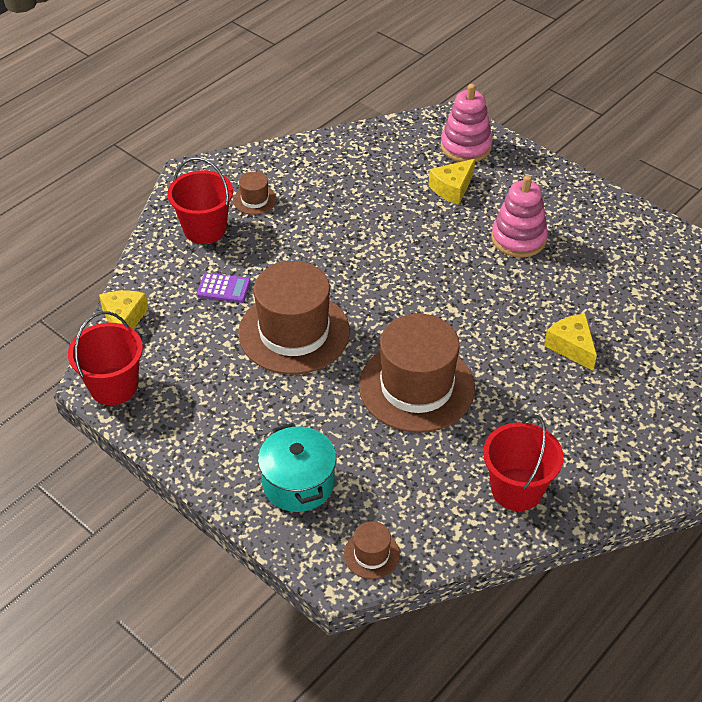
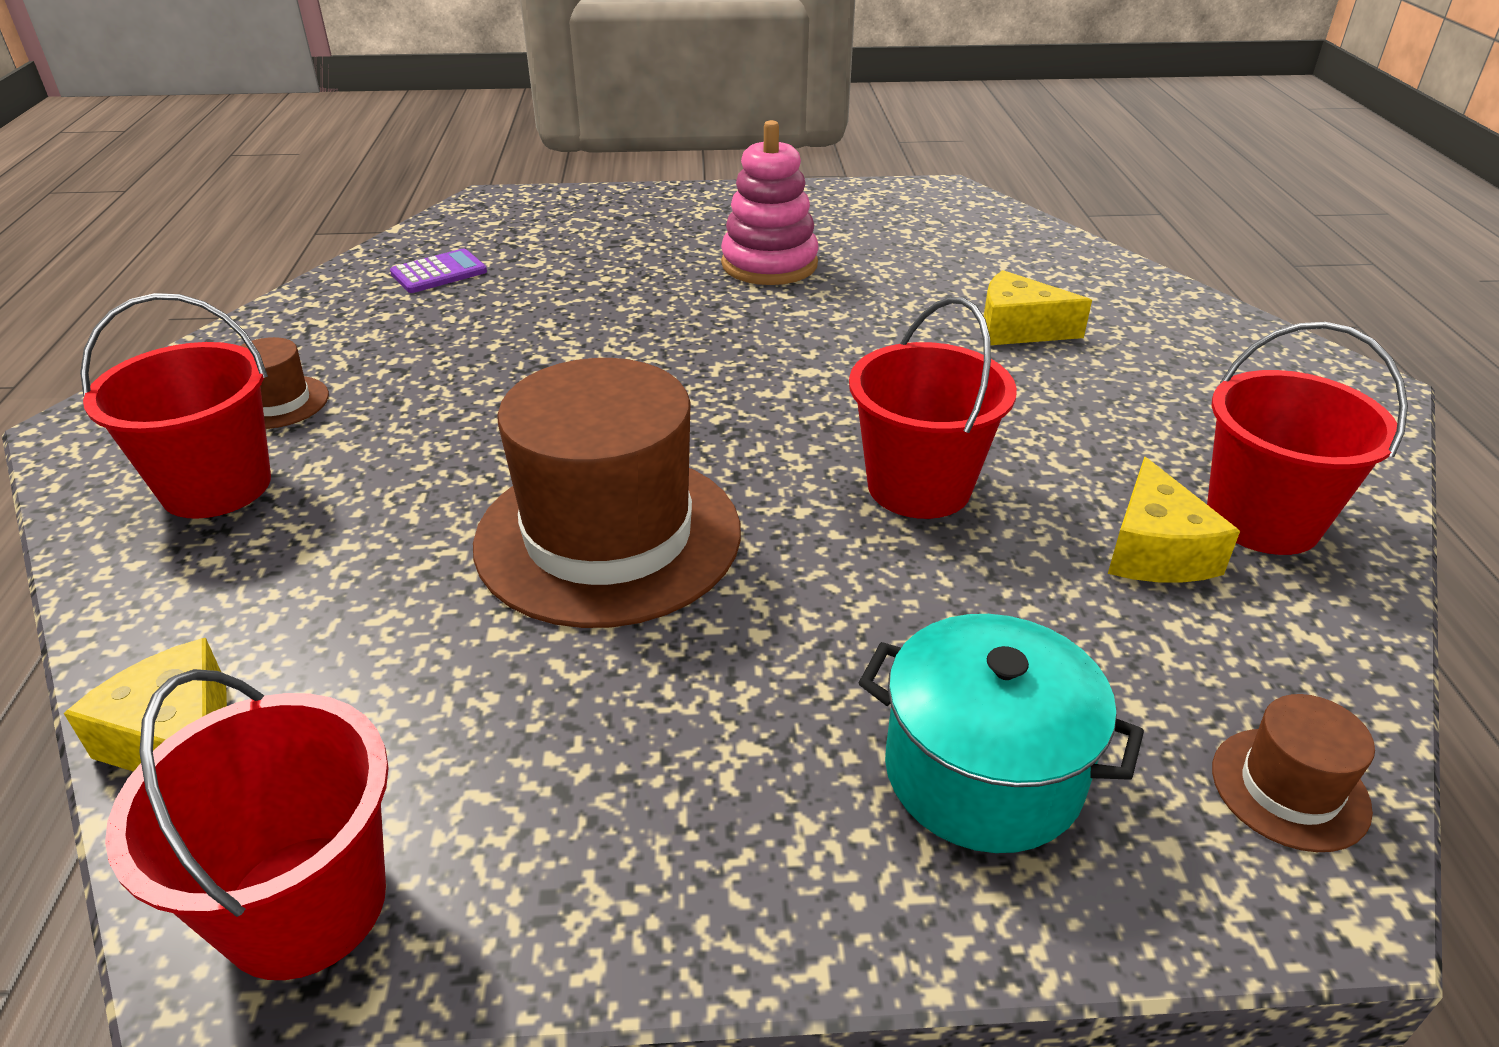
camera: 45 degrees left, 10 degrees down
(224, 288) = (374, 550): purple calculator -> purple calculator (439, 273)
(416, 387) = (919, 486): brown hat -> red bucket
(452, 188) = (601, 257): yellow cheese -> yellow cheese (1155, 550)
(466, 146) = (555, 215): pink stacking toy -> none

